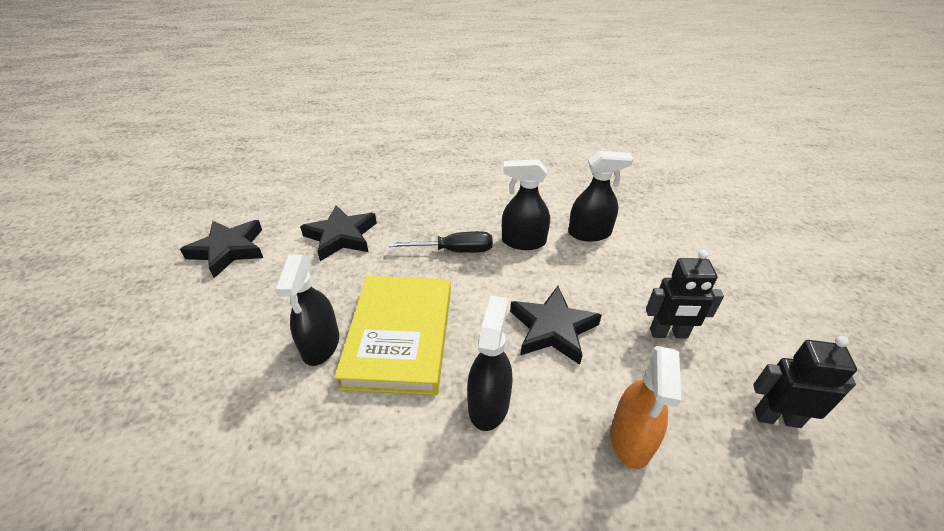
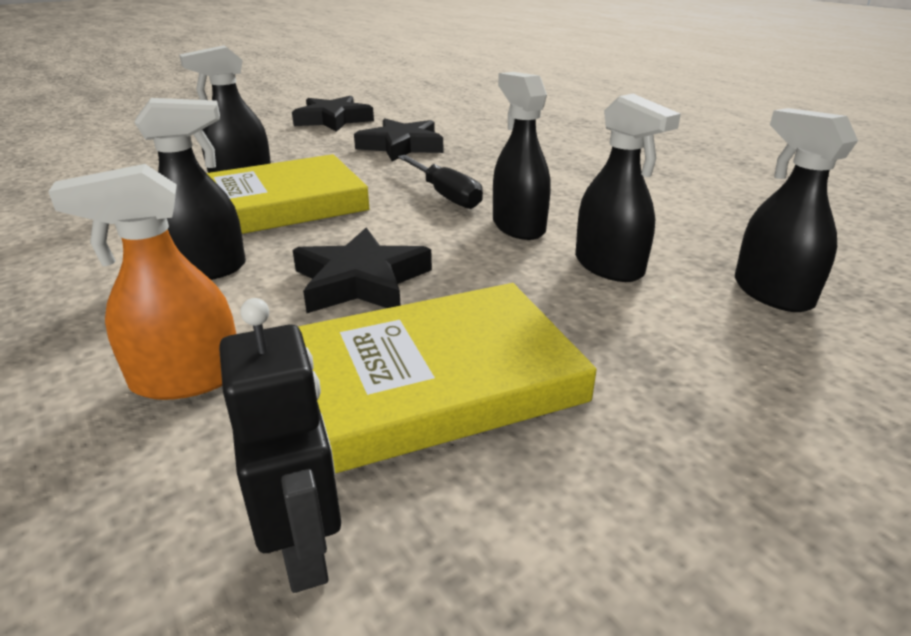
camera: 60 degrees right, 10 degrees down
(639, 203) = (771, 293): none -> black spray bottle
(668, 333) = (437, 379): black robot -> yellow book

